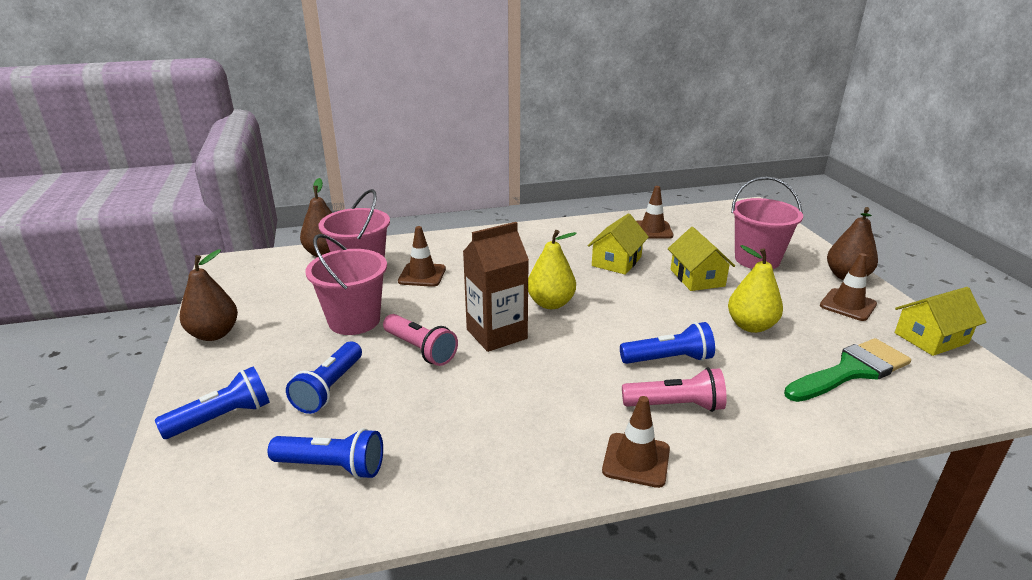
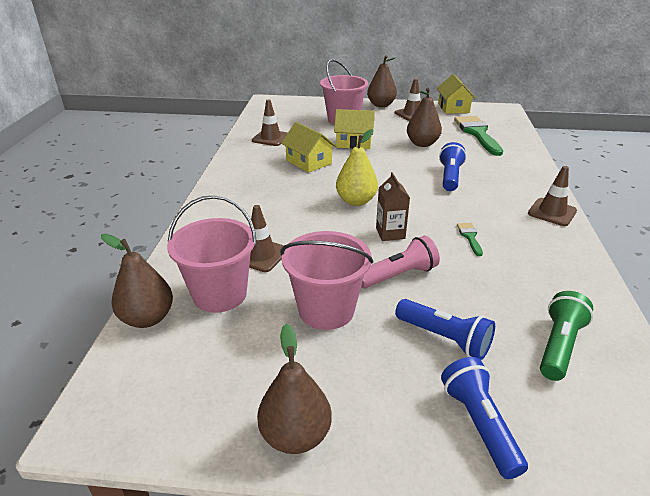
camera: 70 degrees left, 5 degrees up
(332, 466) = (559, 346): blue flashlight -> green flashlight
(496, 334) = (390, 233): brown carton -> brown carton, size x0.61
(520, 389) = (470, 237): none -> green brush
(675, 405) = (500, 187): pink flashlight -> none
(751, 326) = (422, 144): yellow pear -> brown pear

